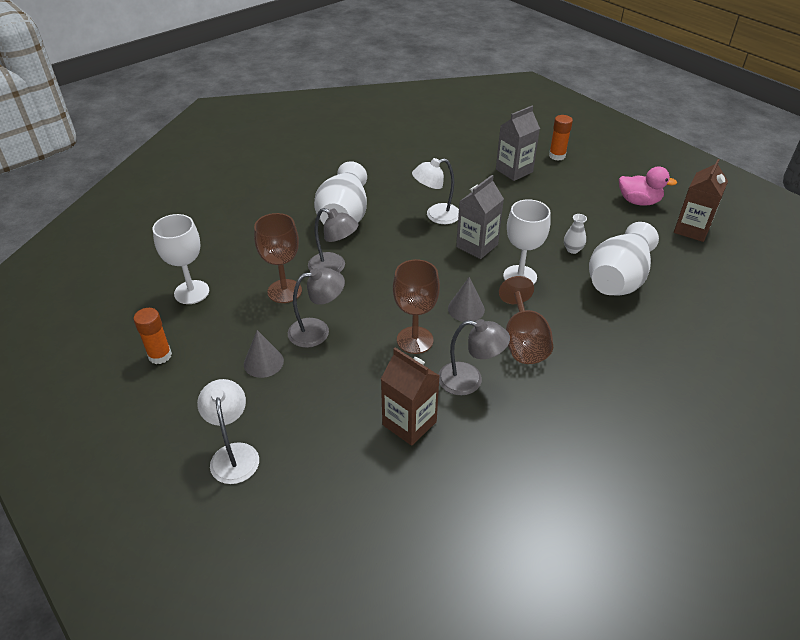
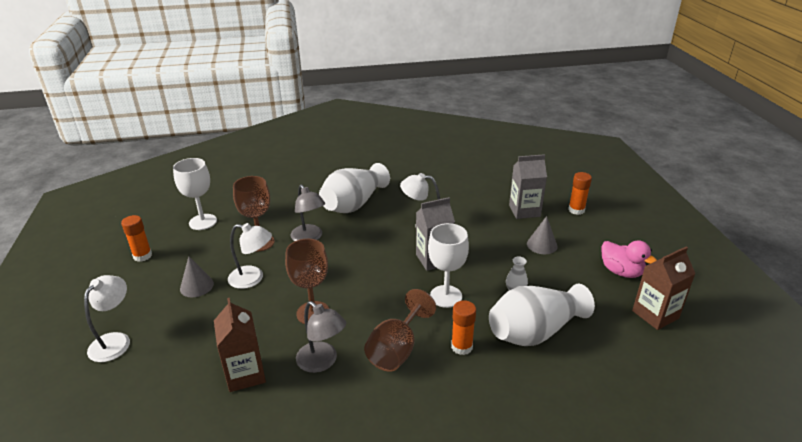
camera: 30 degrees right, 10 degrees down
(317, 331) = (253, 278): grey lamp -> white lamp
(466, 309) = (376, 305): grey cone -> grey cone (542, 245)
(574, 316) = (461, 347): none -> orange glue stick

